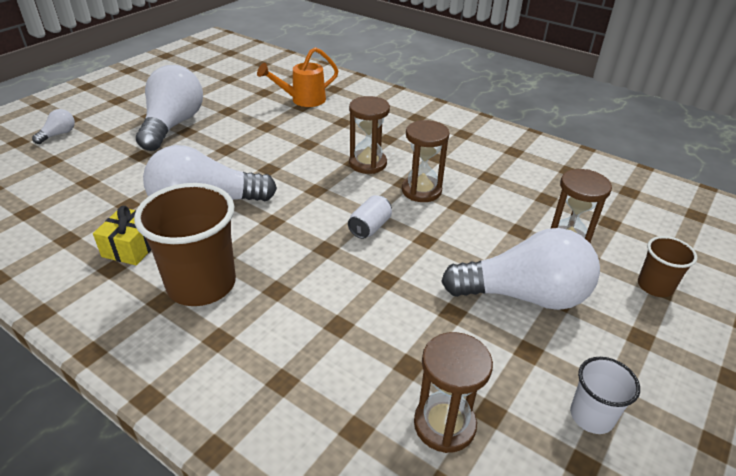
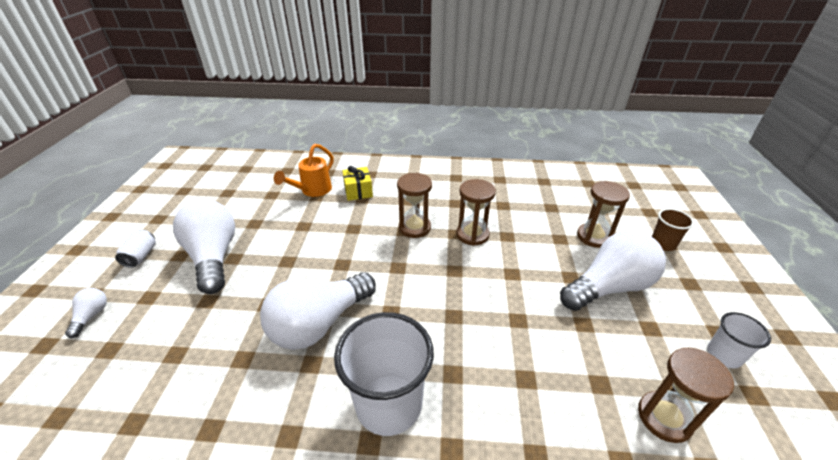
camera: 30 degrees left, 0 degrees up
(132, 247) = (289, 402): yellow gift -> yellow gift (358, 191)
(201, 284) = (389, 404): brown cup -> white cup
(370, 227) = (467, 281): white can -> white can (141, 256)

